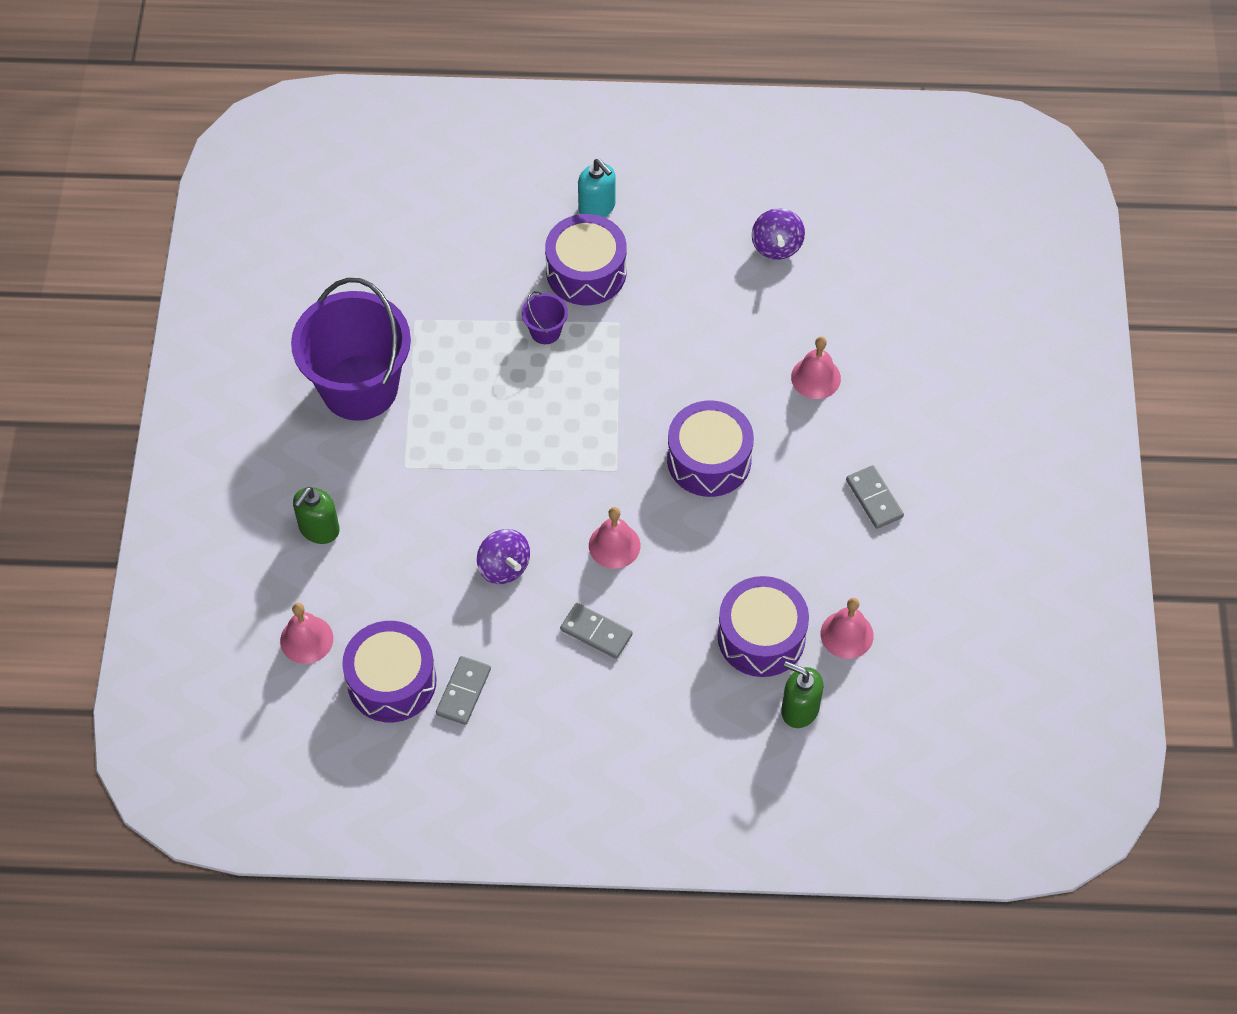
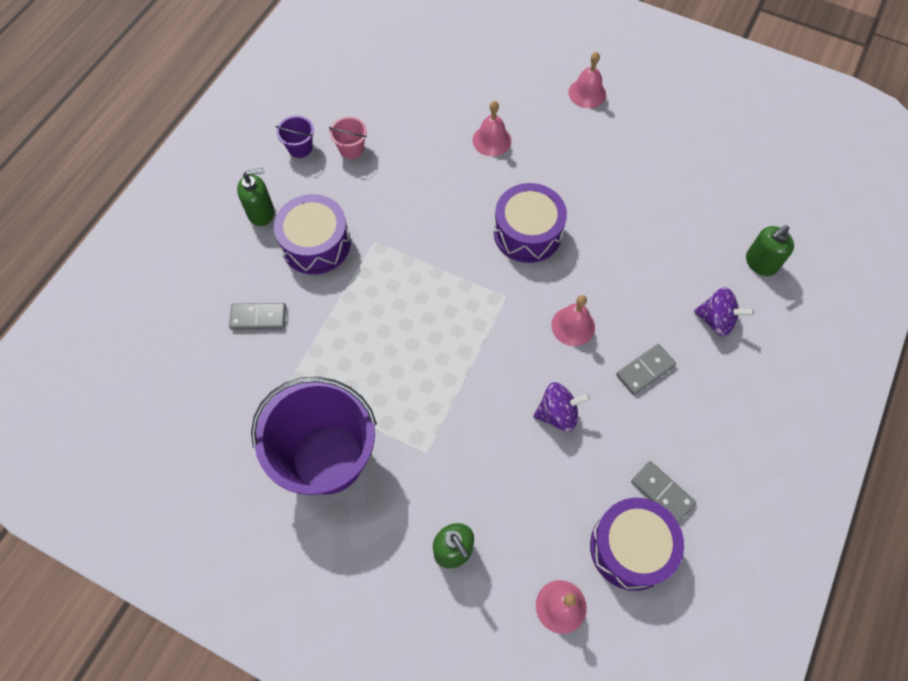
camera: 65 degrees left, 5 degrees up
(545, 331) = (354, 294): purple bucket -> purple bucket (300, 148)
(597, 207) = (261, 213): turquoise soap dispenser -> green soap dispenser
(724, 250) = (351, 149): none -> pink bucket
(761, 637) = (692, 262): purple drum -> none
(776, 246) = (368, 117): purple spinning top -> purple spinning top (716, 320)
(847, 634) = (710, 209): pink bell -> pink bell (587, 93)
(874, 499) = (607, 148): grey domino -> grey domino (258, 317)

